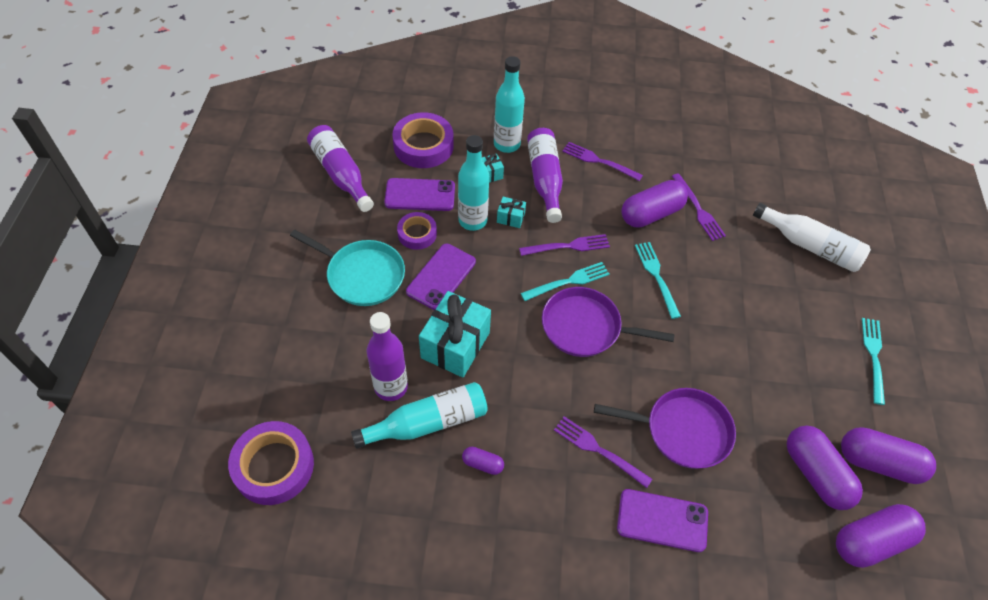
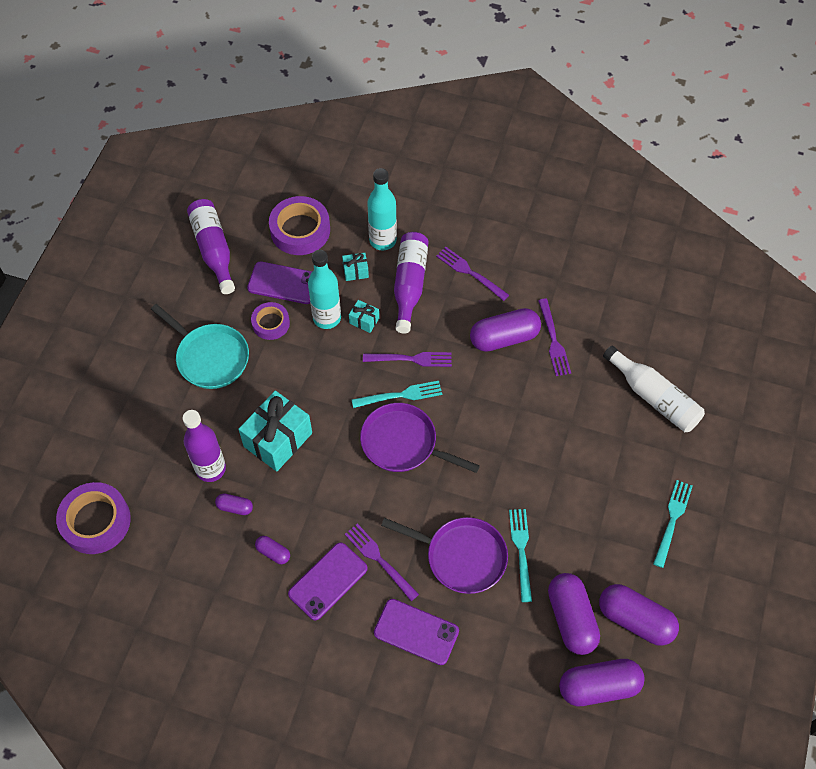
camera: 15 degrees right, 5 degrees up
(427, 423) = (235, 507): turquoise bottle -> purple capsule
(441, 277) = (282, 371): purple phone -> purple phone (328, 581)
(656, 276) = (487, 404): turquoise fork -> turquoise fork (521, 551)

